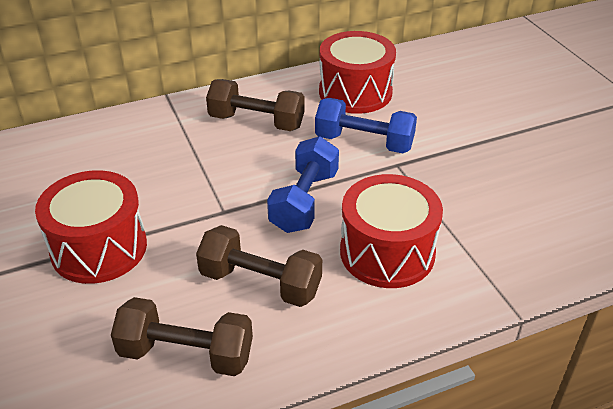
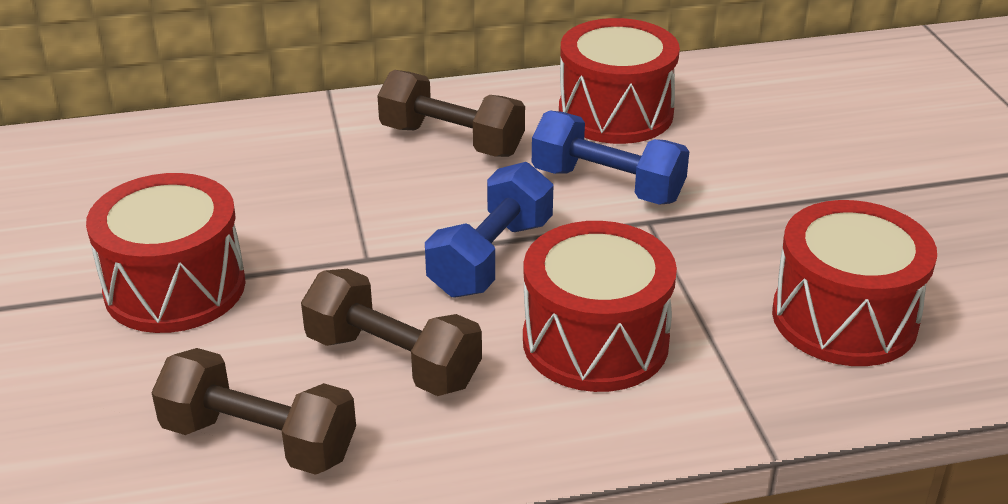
camera: 10 degrees right, 5 degrees down
(534, 217) = (844, 318): none -> red drum

